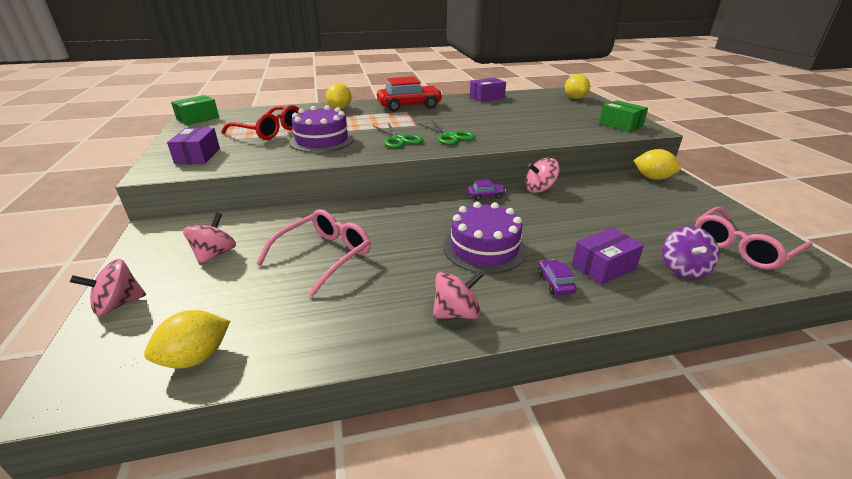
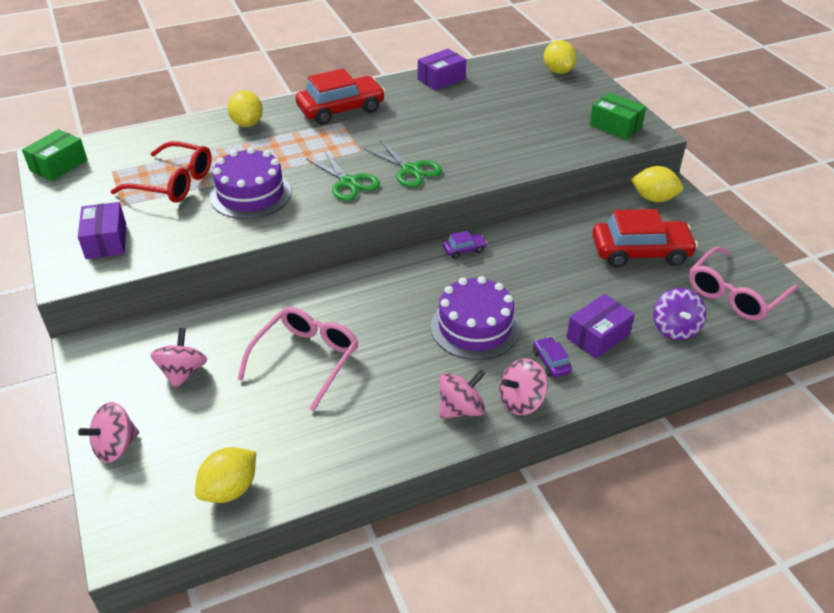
camera: 10 degrees left, 10 degrees up
(539, 189) = (525, 231): pink spinning top -> pink spinning top (521, 401)
(643, 210) = (640, 252): none -> red car

